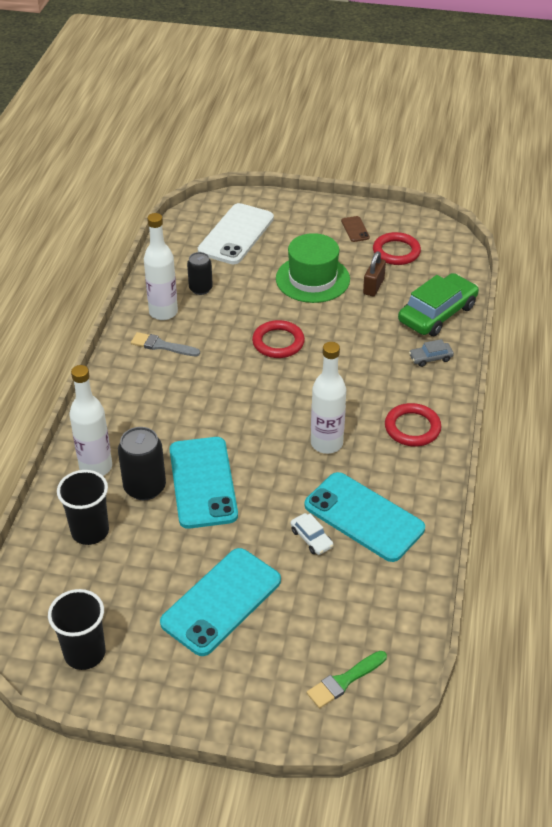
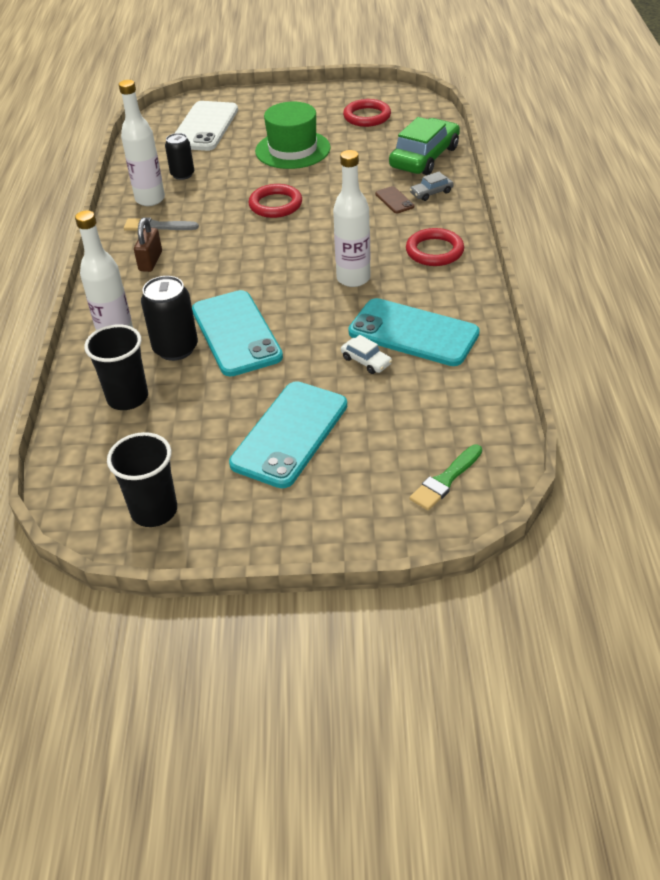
camera: 10 degrees left, 0 degrees up
(355, 229) = (321, 105): brown phone -> brown phone (394, 200)
(373, 286) = (354, 146): brown padlock -> brown padlock (150, 261)

